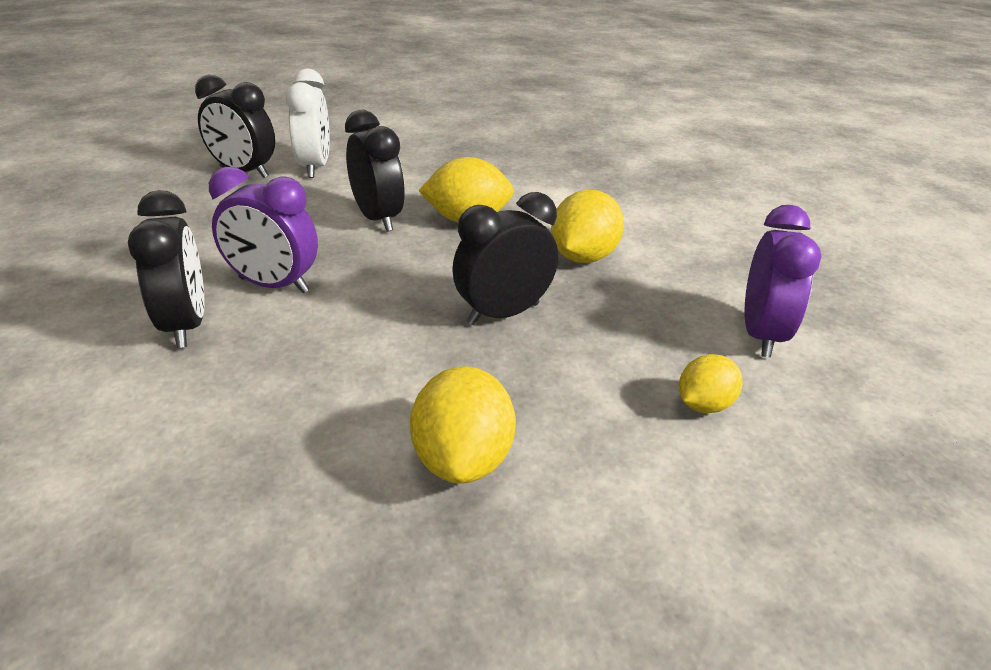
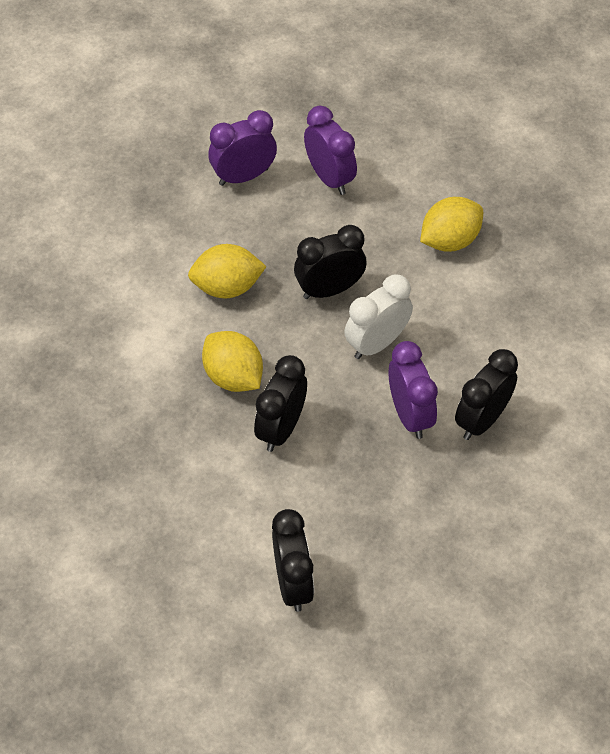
camera: 125 degrees left, 20 degrees up
(315, 167) = (237, 542): white clock -> white clock (376, 343)
(503, 314) = (329, 290): black clock -> black clock turned 135 degrees clockwise
(704, 405) = (329, 178): yellow lemon -> purple clock

